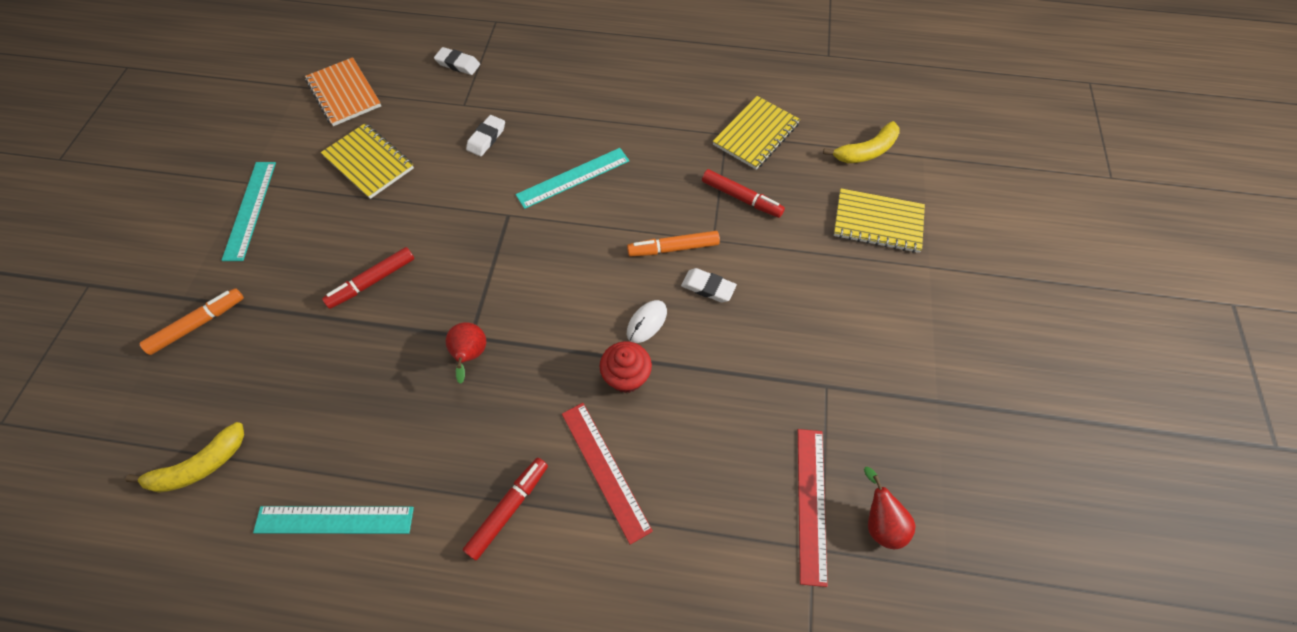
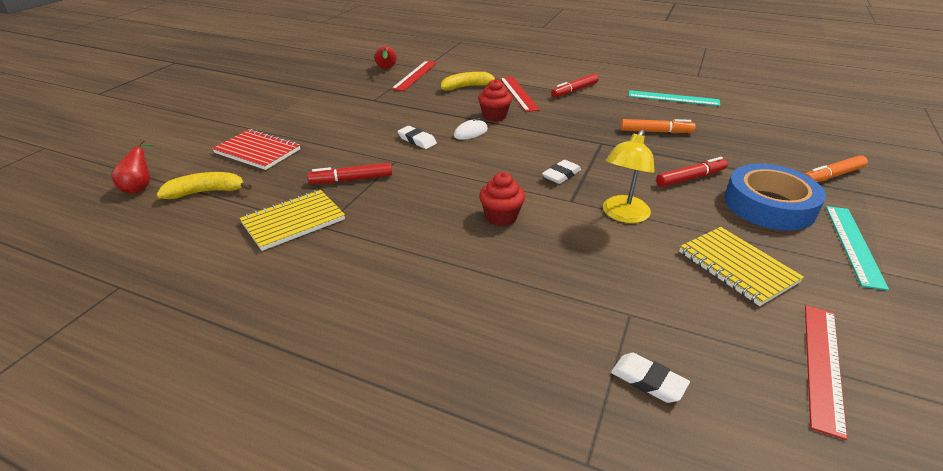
camera: 165 degrees left, 25 degrees down
(200, 466) = (770, 121): yellow banana -> yellow banana (467, 87)
(302, 251) = (769, 205): none -> blue tape
(344, 93) = (823, 365): orange notebook -> red ruler
(457, 204) = (623, 215): none -> yellow lamp
(470, 355) = (600, 136): red pear -> red pear (140, 187)
(486, 138) = (595, 268): white eraser -> white eraser (561, 175)
(573, 178) = (501, 217): turquoise ruler -> red cupcake
(673, 248) = (430, 161): orange marker -> orange marker (656, 132)
(741, 198) = (351, 180): red marker -> red marker turned 60 degrees counterclockwise
(878, 222) = (257, 151): yellow notebook -> red notebook

